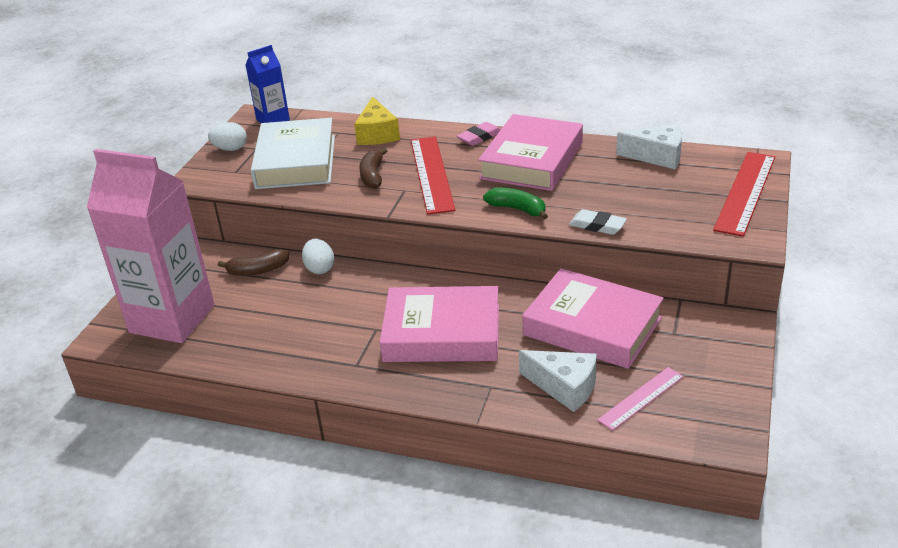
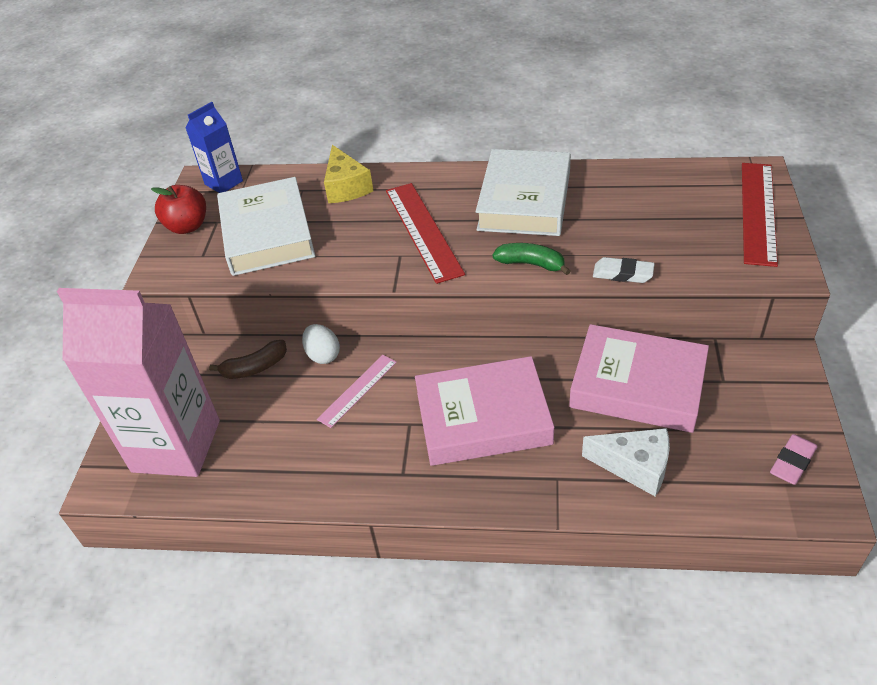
camera: 10 degrees left, 10 degrees up
(230, 149) = (187, 226): white egg -> red apple
(373, 176) = (359, 241): brown banana -> none
(479, 137) = (458, 178): pink eraser -> pink eraser (792, 462)
(532, 160) = (524, 200): pink book -> white book
(641, 398) = (718, 467): pink ruler -> pink ruler (358, 390)
(657, 156) = (652, 179): white cheese -> none

